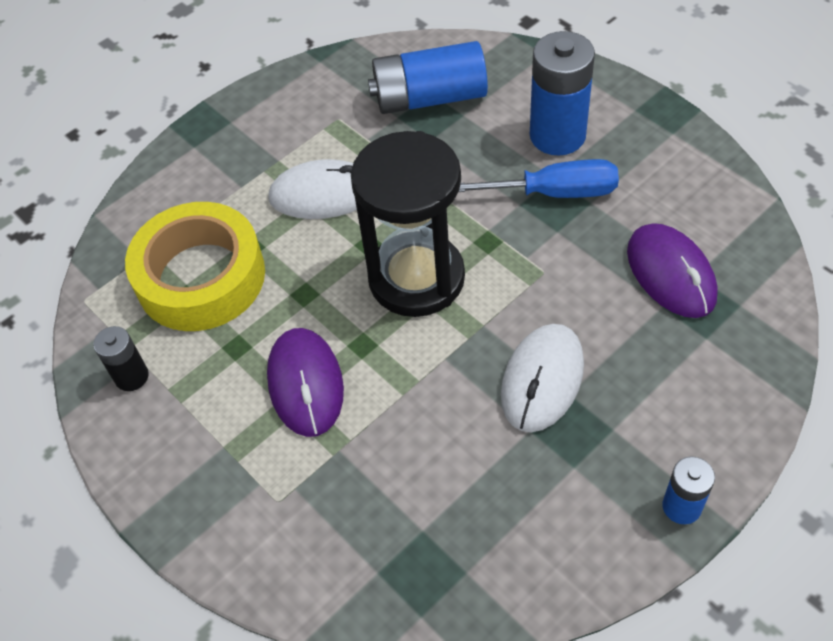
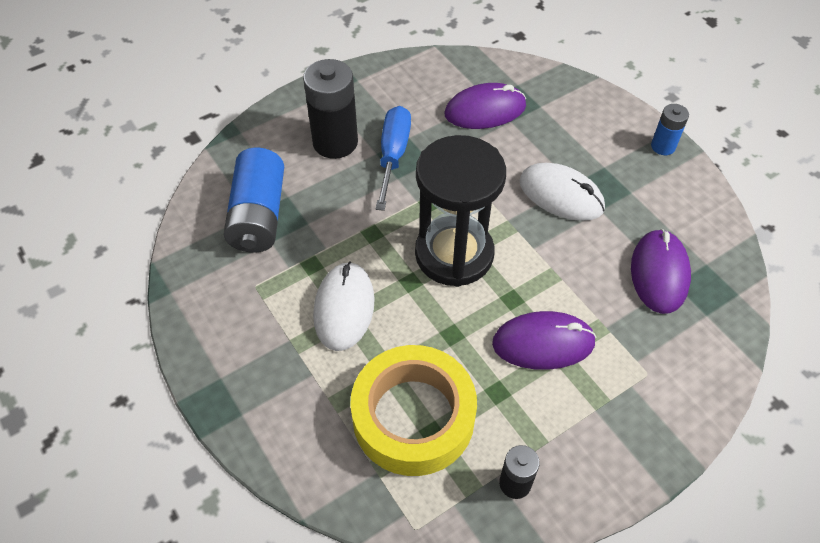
camera: 85 degrees left, 0 degrees up
(435, 509) = (659, 273): none -> purple mouse
(557, 135) = (335, 142): blue battery -> black battery

